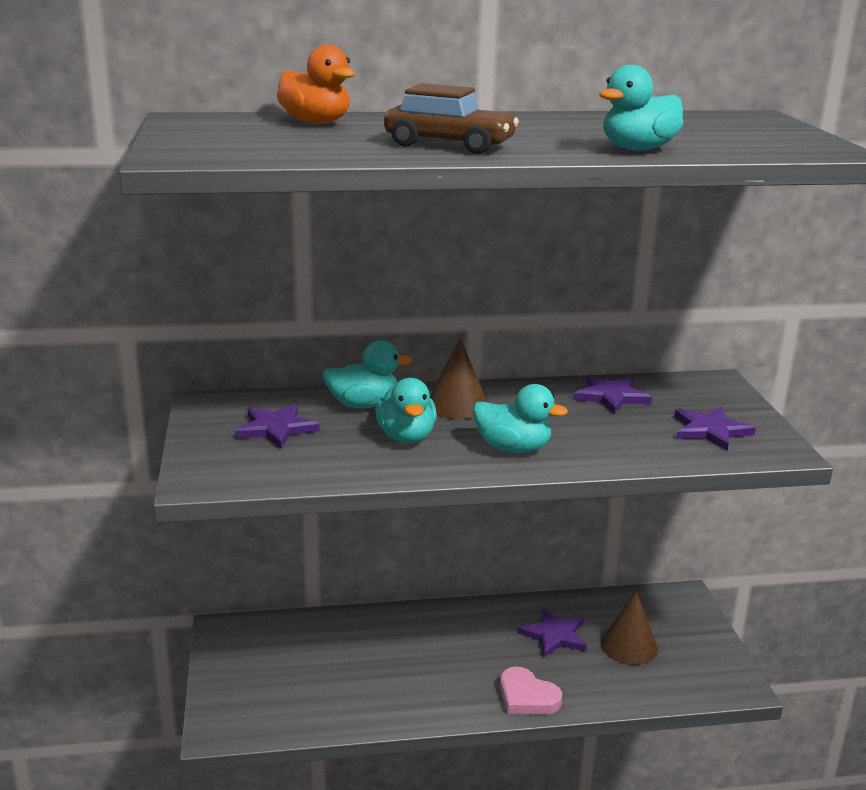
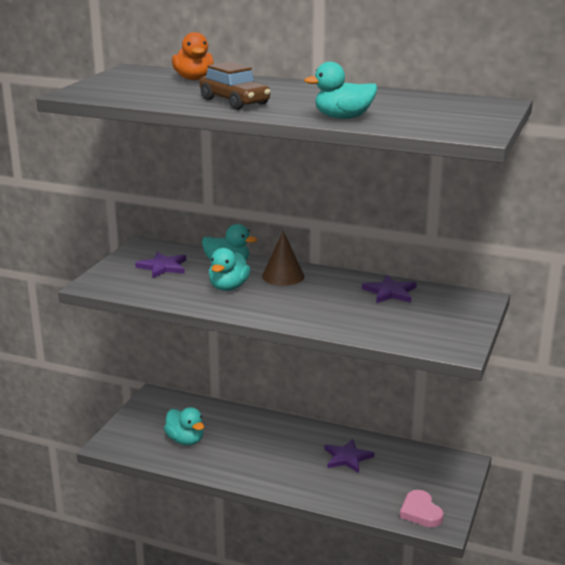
camera: 30 degrees right, 0 degrees up
(513, 448) = (282, 307): turquoise duck -> turquoise duck (185, 440)
(527, 697) = (294, 485): pink heart -> pink heart (420, 512)
(629, 646) = (391, 479): brown cone -> none
(710, 431) = (427, 327): purple star -> none

